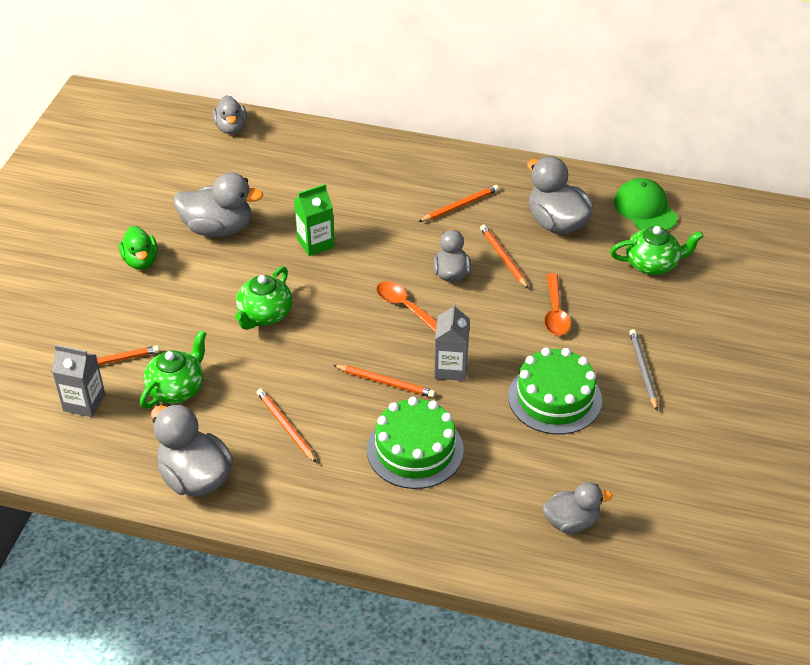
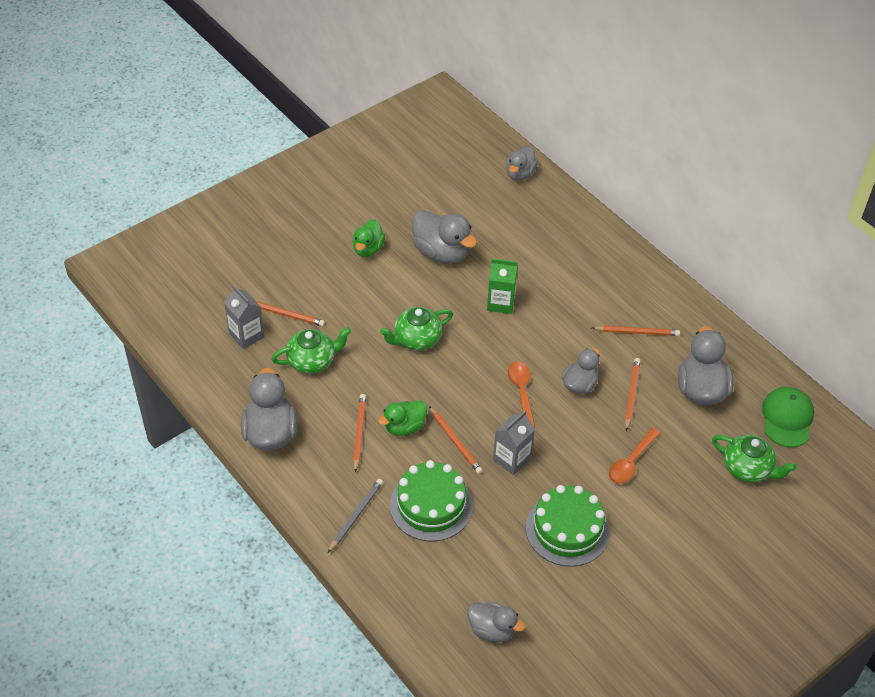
camera: 35 degrees right, 5 degrees up
(325, 397) = (404, 427): none -> green duck
(643, 370) = (656, 550): grey pencil -> grey pencil (355, 516)

